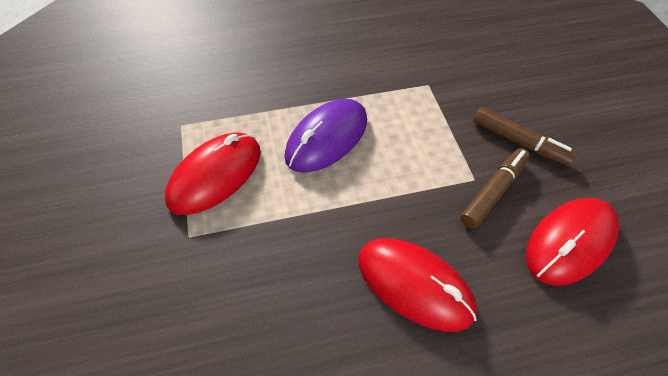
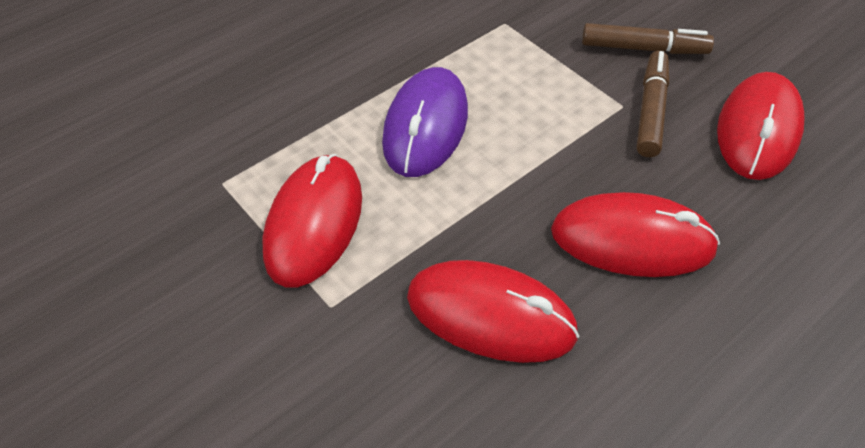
camera: 25 degrees left, 5 degrees down
(281, 292) = (490, 315): none -> red mouse

